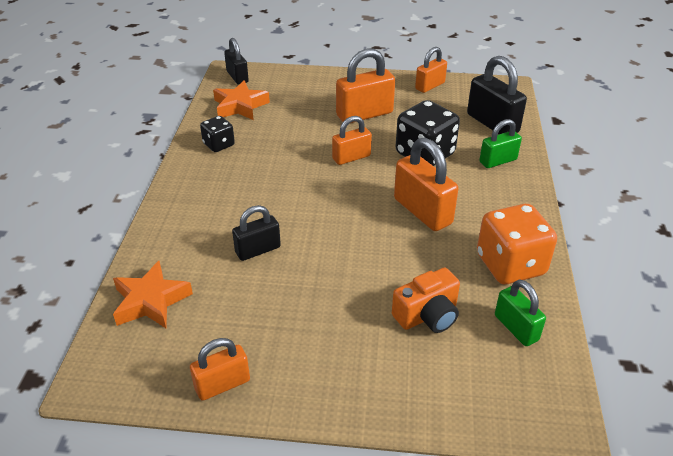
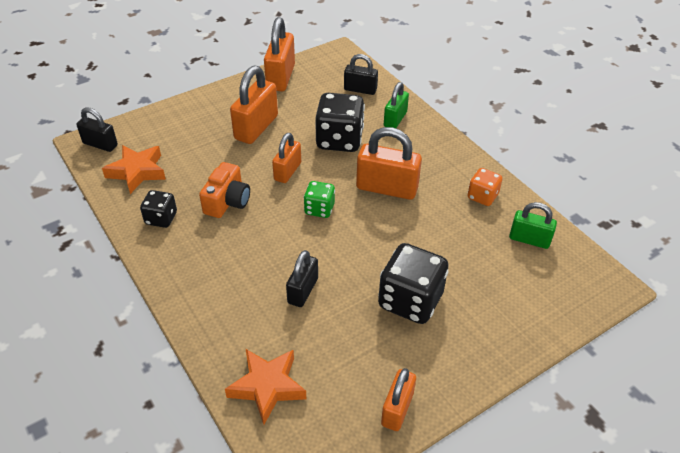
camera: 40 degrees left, 5 degrees up
(335, 310) = (410, 301): none -> black dice
(343, 198) = (319, 209): none -> green dice
(427, 315) = (471, 265): orange camera -> orange camera (227, 201)
(430, 86) = (280, 77): orange padlock -> orange padlock, size x1.60
(492, 123) = (360, 89): black padlock -> black padlock, size x0.63
(510, 265) = (482, 196): orange dice -> orange dice, size x0.55

